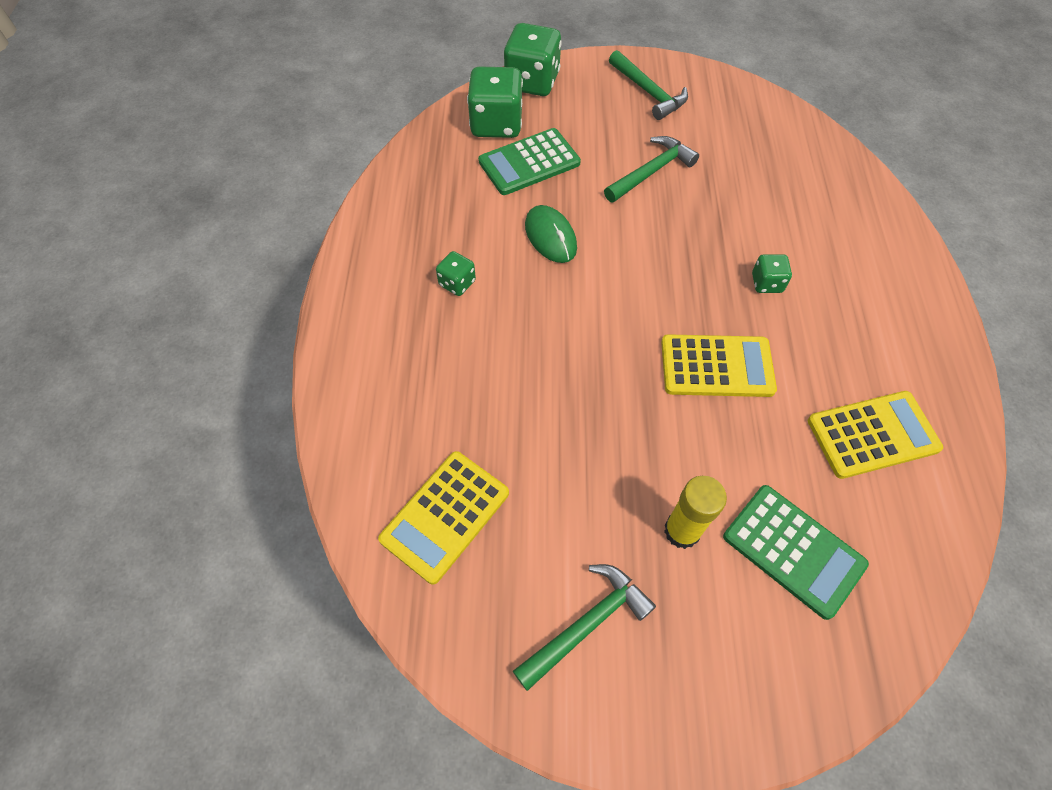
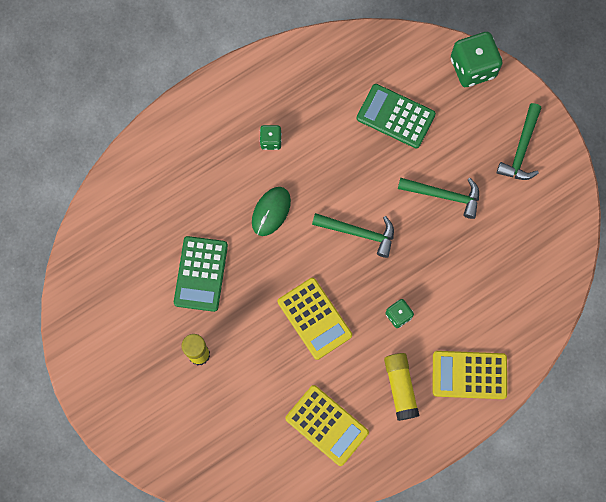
camera: 55 degrees right, 15 degrees up
(445, 516) = (129, 235): yellow calculator -> yellow calculator (469, 375)
(496, 124) = (414, 73): green dice -> none
(550, 236) = (343, 169): green mouse -> green mouse (271, 211)
(586, 624) = (121, 337): green hammer -> green hammer (358, 233)
(793, 550) = (225, 415): green calculator -> green calculator (201, 274)
(861, 330) = (400, 387): none -> yellow glue stick

